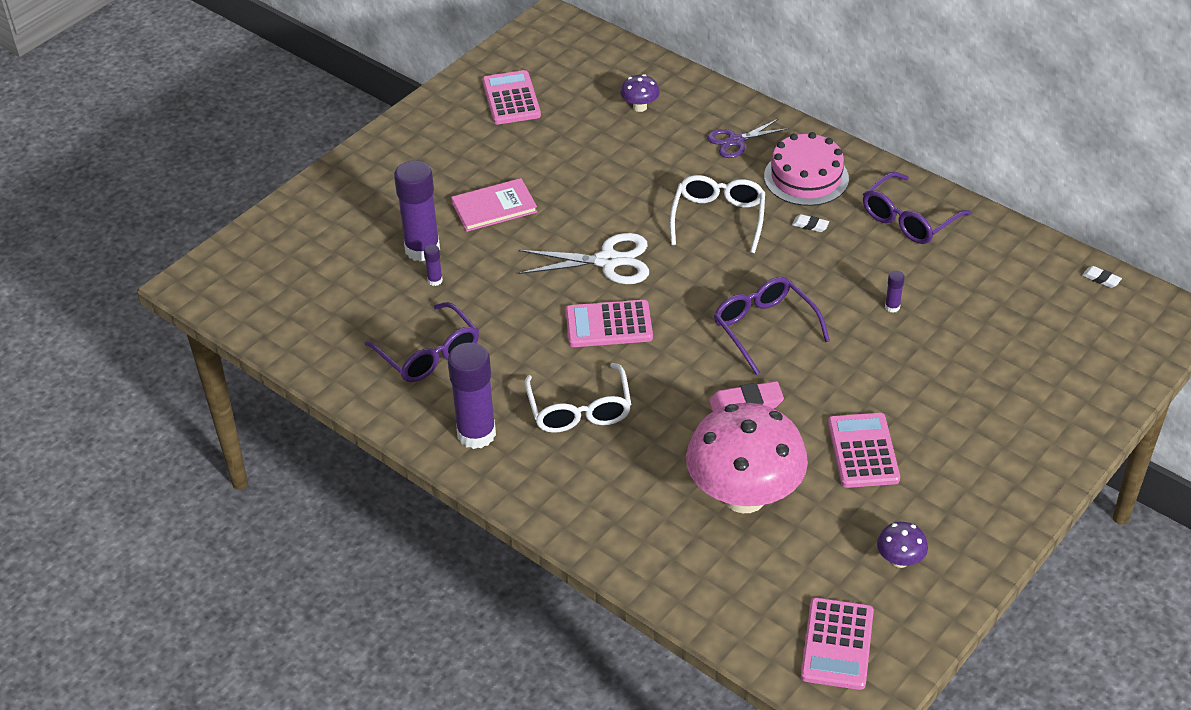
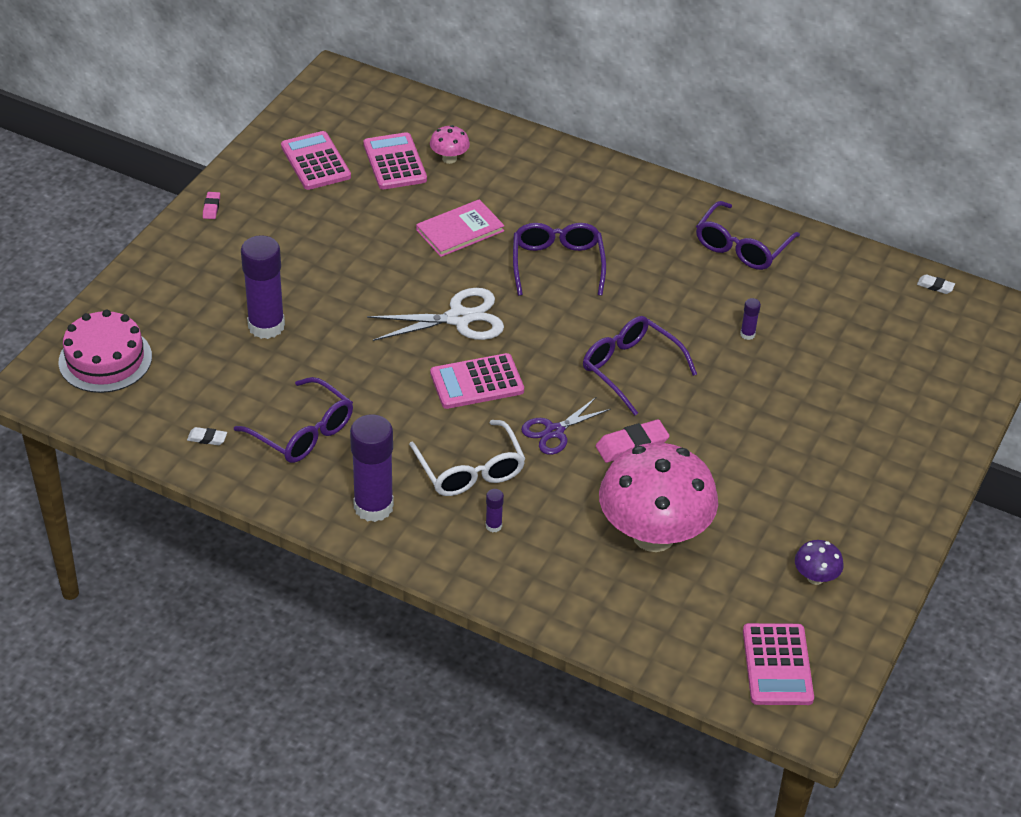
camera: 15 degrees left, 0 degrees up
(402, 133) = (211, 207): none -> pink eraser
(435, 280) = (288, 356): purple glue stick -> purple glue stick (493, 526)
(494, 207) = (328, 275): pink book -> pink book (460, 230)
(640, 107) = (449, 159): purple mushroom -> pink mushroom
(718, 219) = (557, 264): white glasses -> purple glasses
(735, 141) = (554, 185): purple scissors -> purple scissors (554, 431)
(806, 177) = (632, 214): pink cake -> pink cake (105, 359)
(810, 225) = (649, 262): white eraser -> white eraser (207, 438)
(863, 451) = (755, 477): pink calculator -> pink calculator (395, 162)

